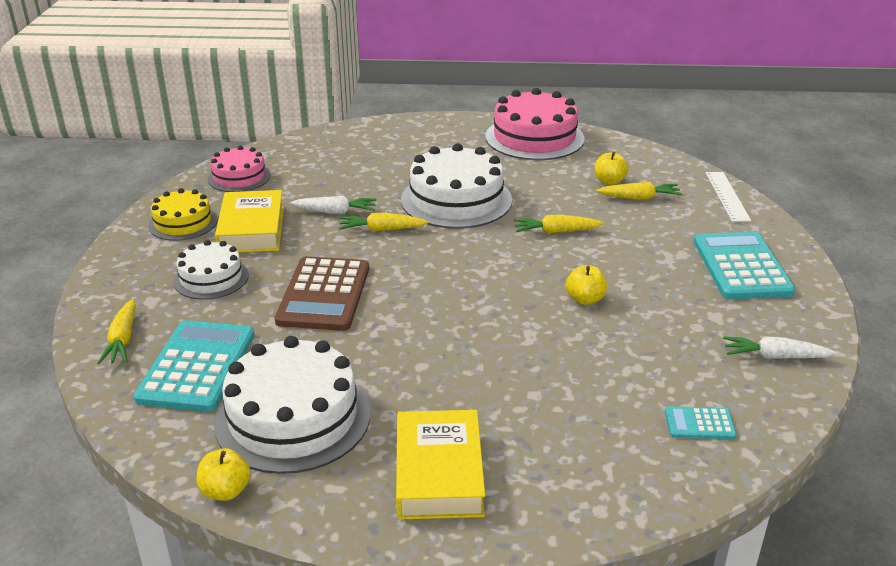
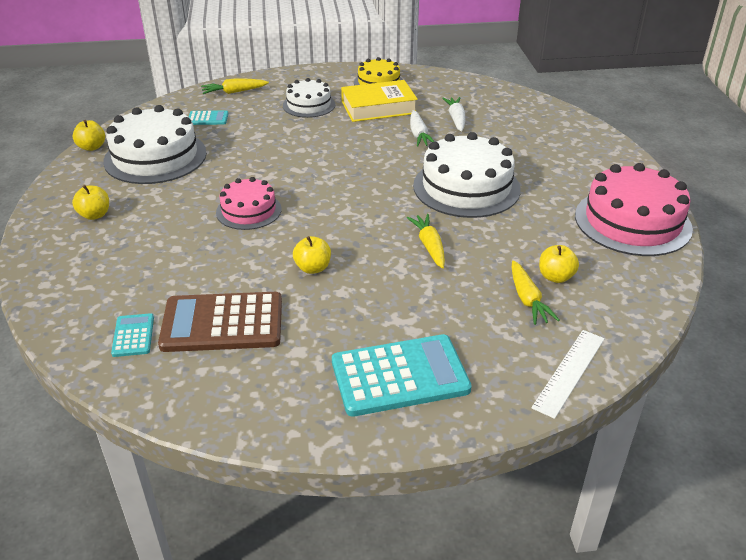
camera: 80 degrees right, 5 degrees up
(197, 366) = (208, 118): turquoise calculator -> turquoise calculator, size x0.47
(239, 177) = (456, 90): pink cake -> pink cake (248, 211)
(324, 294) = (296, 147): brown calculator -> brown calculator (222, 323)
(381, 229) = (398, 158): yellow carrot -> none
(439, 472) = (95, 215): yellow book -> yellow apple
(727, 196) = (569, 372): white ruler -> white ruler turned 45 degrees counterclockwise
(774, 356) = (231, 391): white carrot -> white carrot (456, 119)

